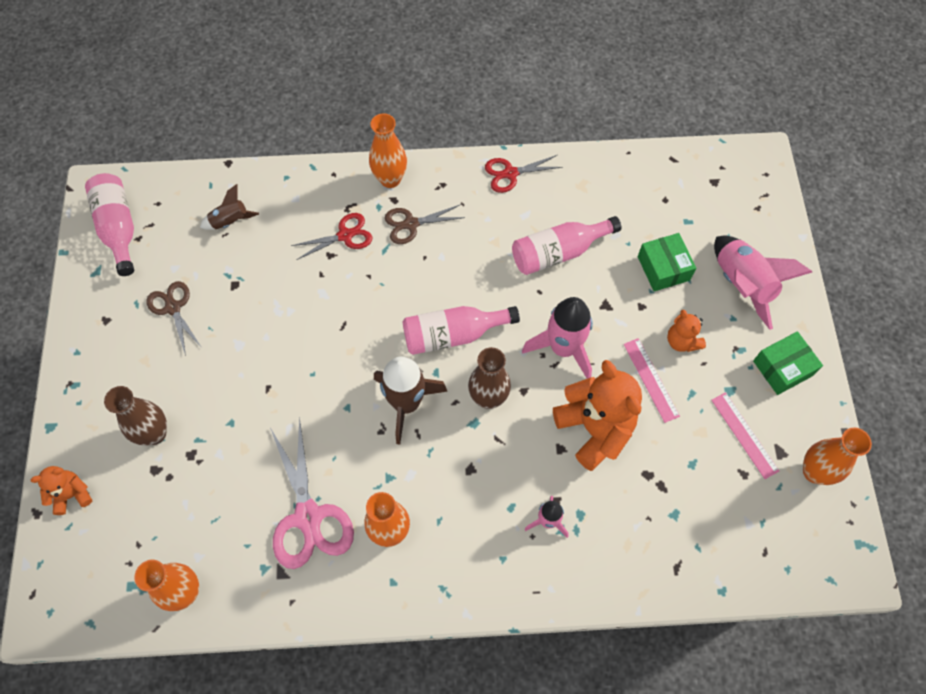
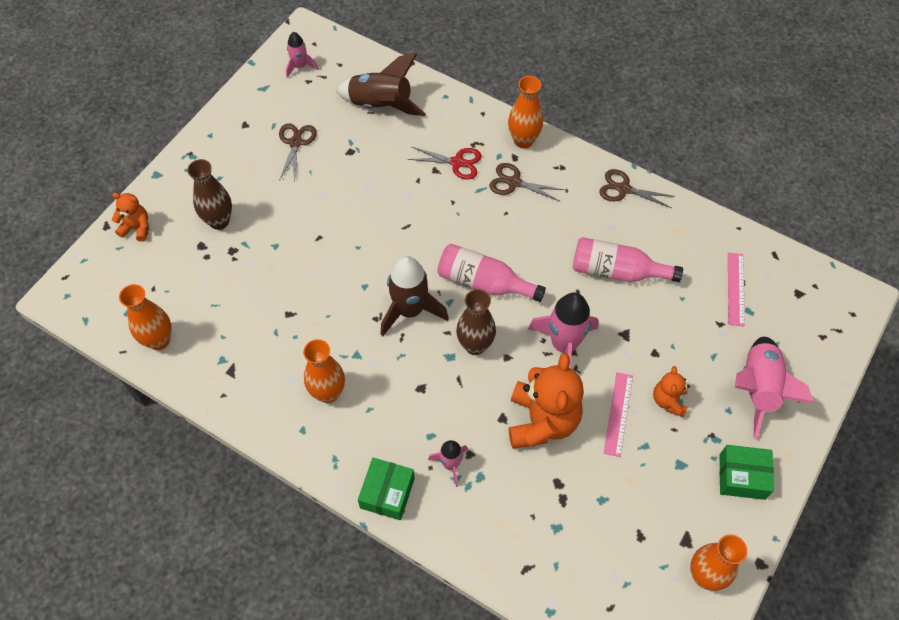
camera: 35 degrees right, 5 degrees down
(118, 228) = (300, 66): pink bottle -> pink rocket
(230, 221) = (381, 105): brown rocket -> brown rocket, size x1.82
(308, 517) = (278, 345): pink scissors -> none
(510, 173) = (623, 189): red scissors -> brown scissors
(663, 268) = (697, 335): green box -> green box (387, 493)
(744, 435) = (665, 506): pink ruler -> pink ruler (735, 289)

